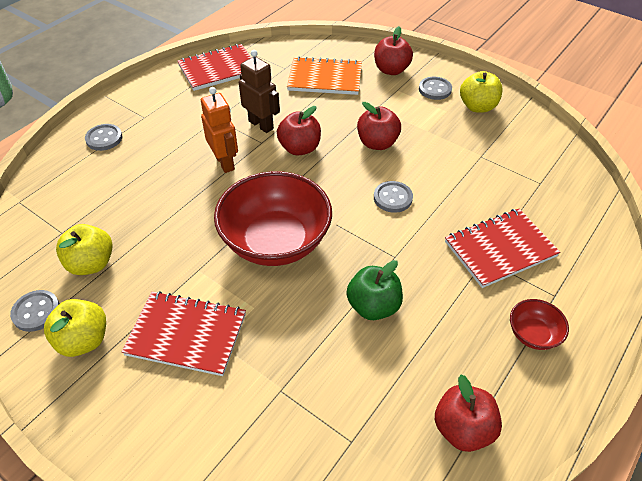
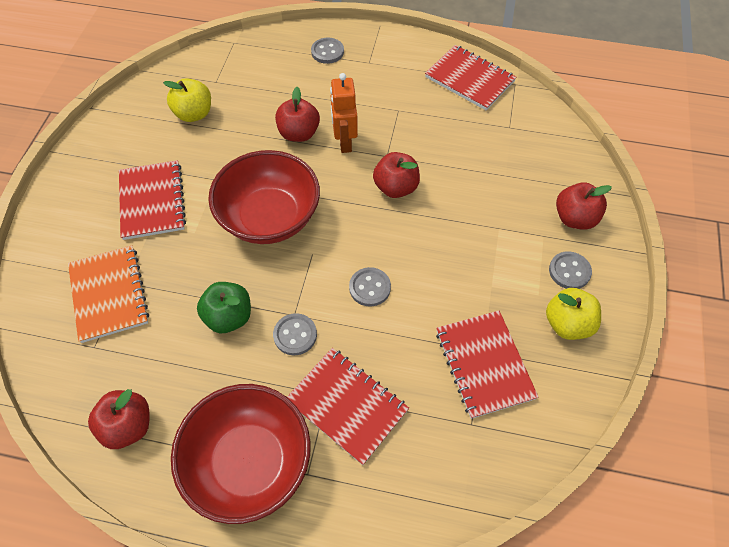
camera: 65 degrees right, 10 degrees up
(36, 312) = (140, 108): grey button -> grey button (295, 335)
(84, 340) = (126, 145): yellow apple -> none
(225, 163) = (344, 142): orange robot -> orange robot turned 135 degrees clockwise
(261, 125) = (410, 145): brown robot -> none
(325, 78) = (516, 165): orange notebook -> orange notebook (109, 294)
(377, 143) = (442, 247): red apple -> red apple (299, 133)
(493, 158) = (484, 364): none -> red notebook
(533, 334) = (249, 462): red bowl -> red bowl, size x2.25

